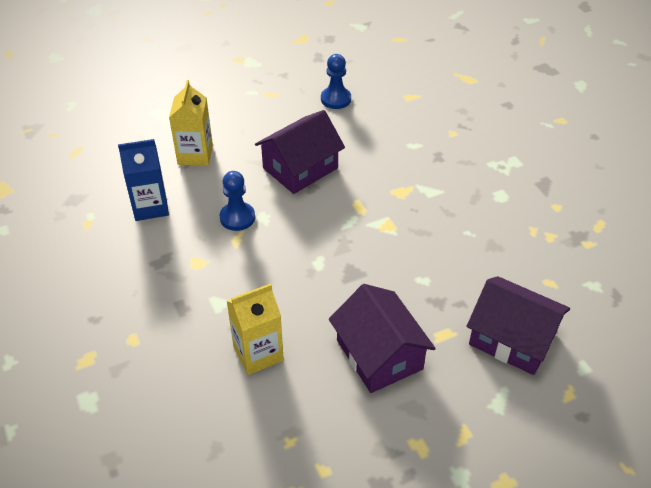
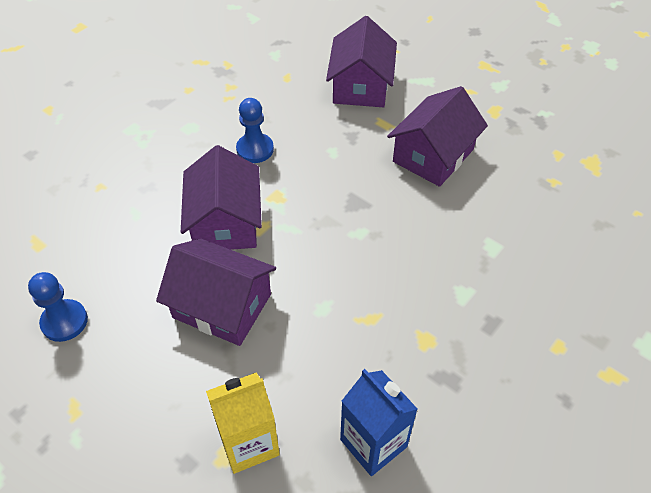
camera: 115 degrees left, 5 degrees up
(237, 217) = (337, 333): blue pawn -> blue pawn (255, 149)
(258, 353) = (494, 236): yellow carton -> none
(377, 189) = (225, 222): none -> purple house

